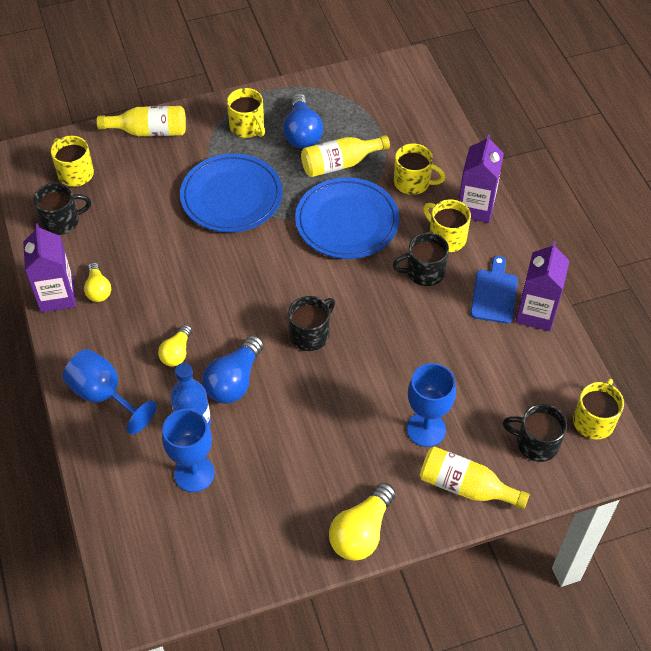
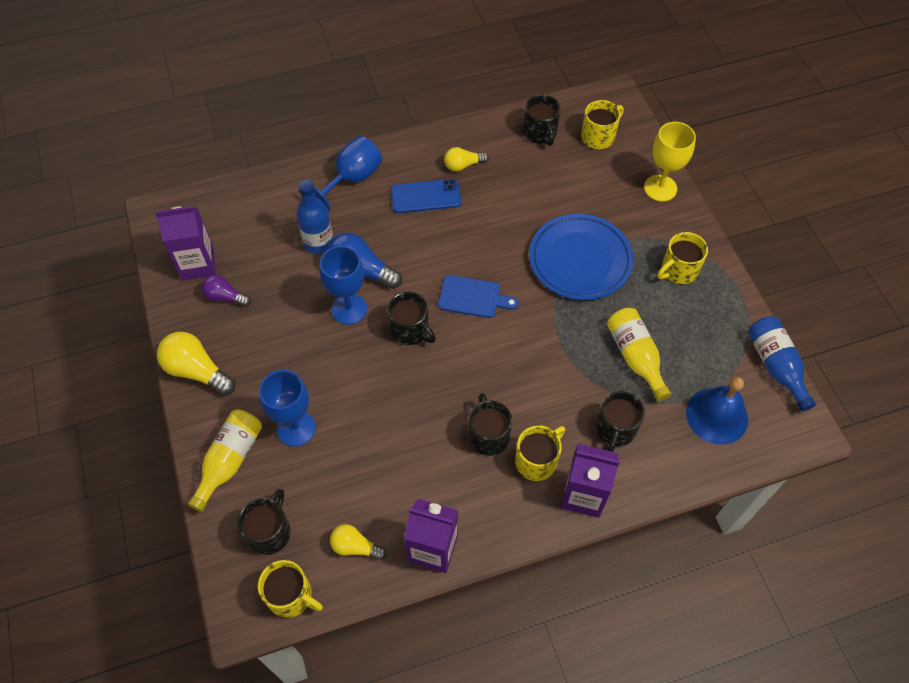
camera: 90 degrees right, 5 degrees up
(57, 296) = (456, 138): purple carton -> purple carton (198, 264)
(138, 323) = (425, 196): none -> blue phone
(149, 131) = (660, 188): yellow bottle -> yellow goblet
(177, 353) = (393, 226): yellow light bulb -> yellow light bulb (355, 547)
(194, 474) = (270, 245): blue goblet -> blue goblet (349, 309)
(264, 514) = (225, 297): none -> purple light bulb
(302, 133) = (677, 320): blue light bulb -> none
(347, 222) = (553, 363): blue plate -> none
(348, 76) = (775, 366): none -> blue bottle
(396, 116) = (717, 416): none -> blue bell
(413, 182) = (615, 429): yellow mug -> black mug
(494, 293) = (460, 506): blue cutting board -> blue cutting board (473, 297)

